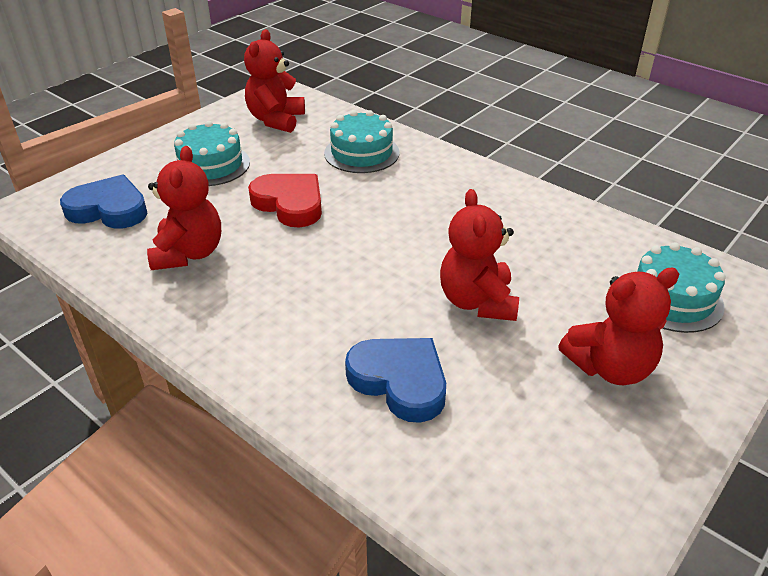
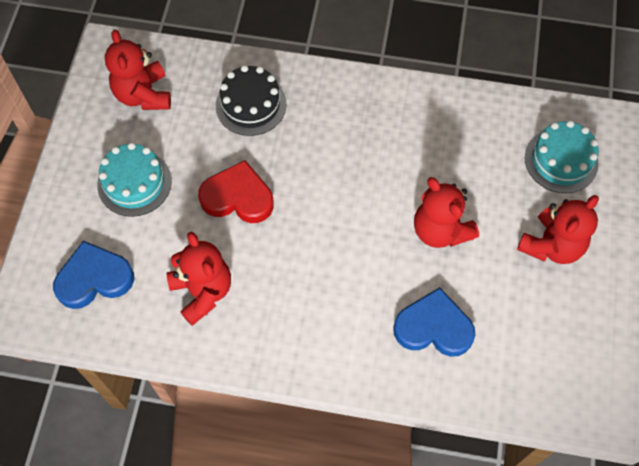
camera: 30 degrees left, 25 degrees up
(361, 153) = (251, 105): turquoise cake -> black cake

